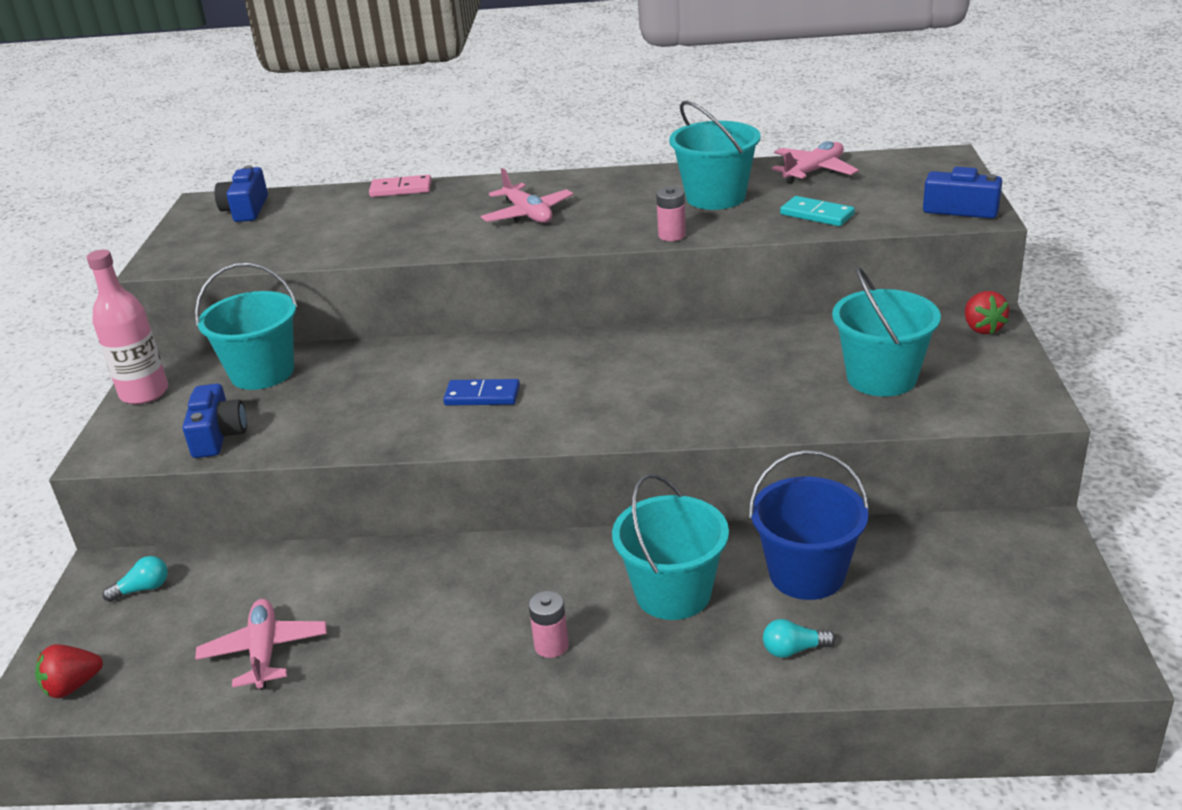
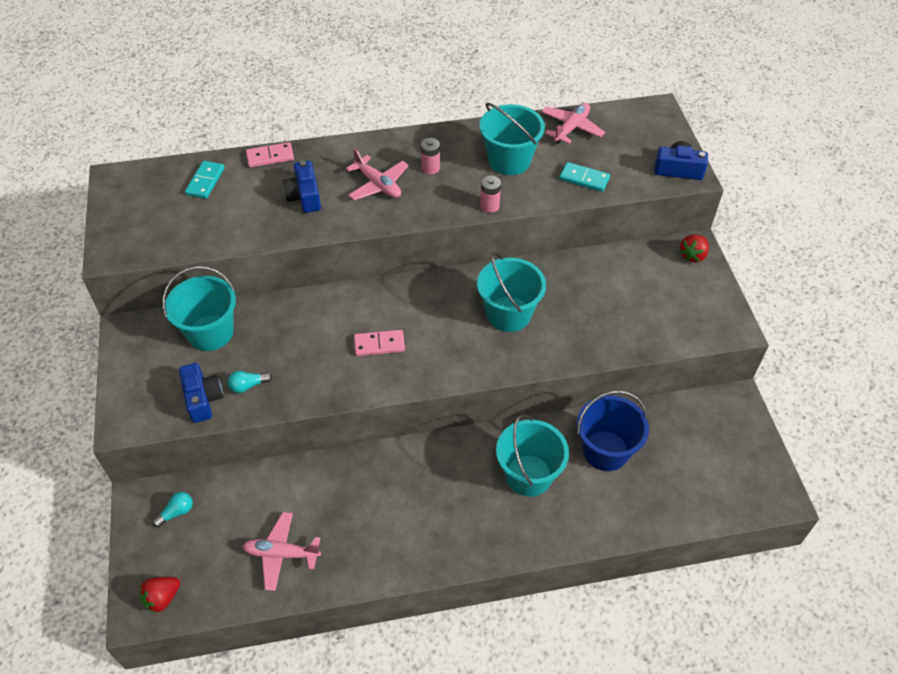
camera: 15 degrees left, 20 degrees up
(144, 393) = (128, 360): pink bottle -> none
(246, 209) = (154, 186): blue camera -> blue camera (304, 196)
(264, 652) = (282, 554): pink plane -> pink plane turned 60 degrees counterclockwise
(310, 207) = (205, 181): none -> turquoise domino
(482, 396) = (379, 344): blue domino -> pink domino
(551, 645) = (464, 525): pink battery -> pink battery (430, 168)
(793, 650) = (609, 510): turquoise light bulb -> turquoise light bulb (248, 385)
(881, 377) = (638, 307): turquoise bucket -> turquoise bucket (509, 314)
(982, 328) = (693, 255): red strawberry -> red strawberry turned 60 degrees clockwise

